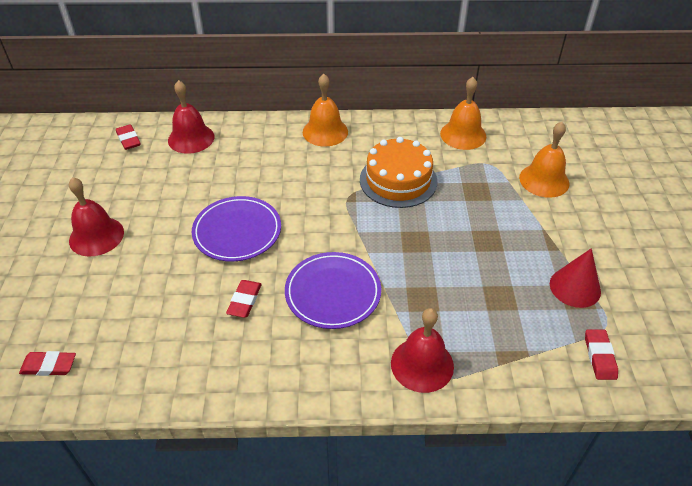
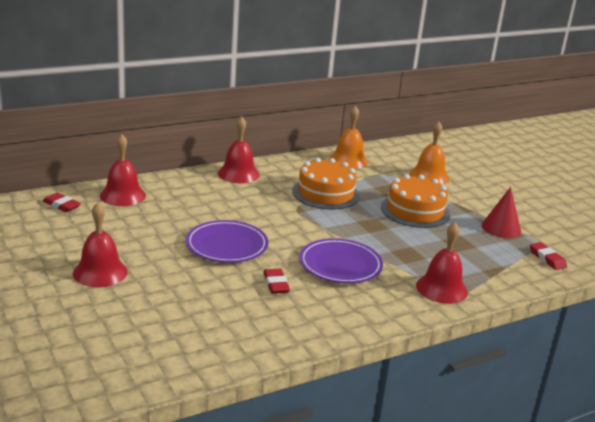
camera: 30 degrees left, 20 degrees down
(49, 366) = (146, 360): red eraser -> none
(325, 131) = (238, 174): orange bell -> red bell
(484, 231) = (415, 211): none -> orange cake

